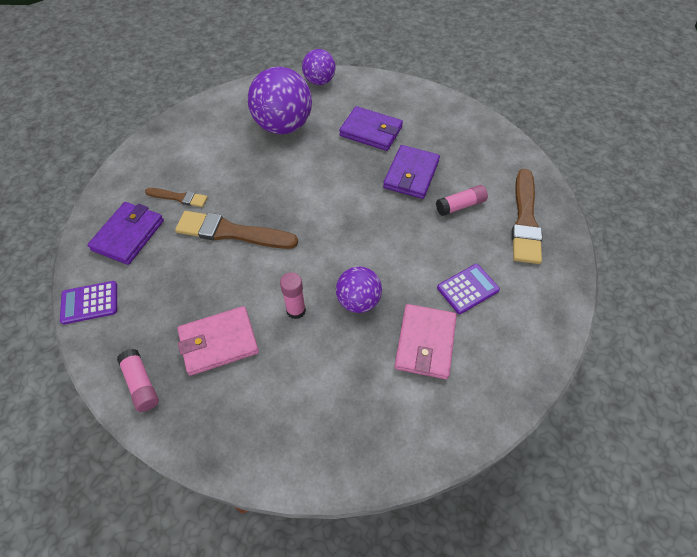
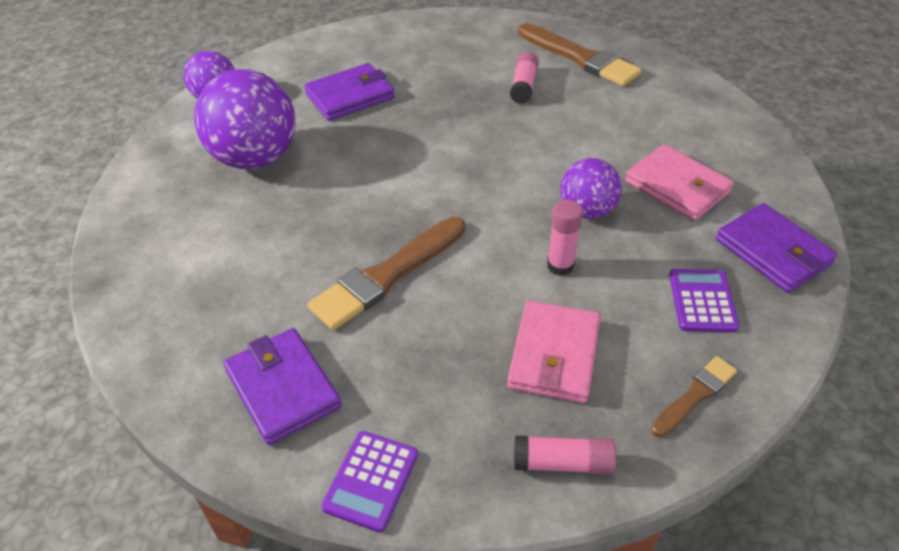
camera: 55 degrees left, 10 degrees down
(179, 197) = (269, 306): brown brush -> brown brush (695, 395)
(411, 174) = (447, 97): purple wallet -> purple wallet (773, 251)
(467, 289) = (633, 130): purple calculator -> purple calculator (702, 301)

